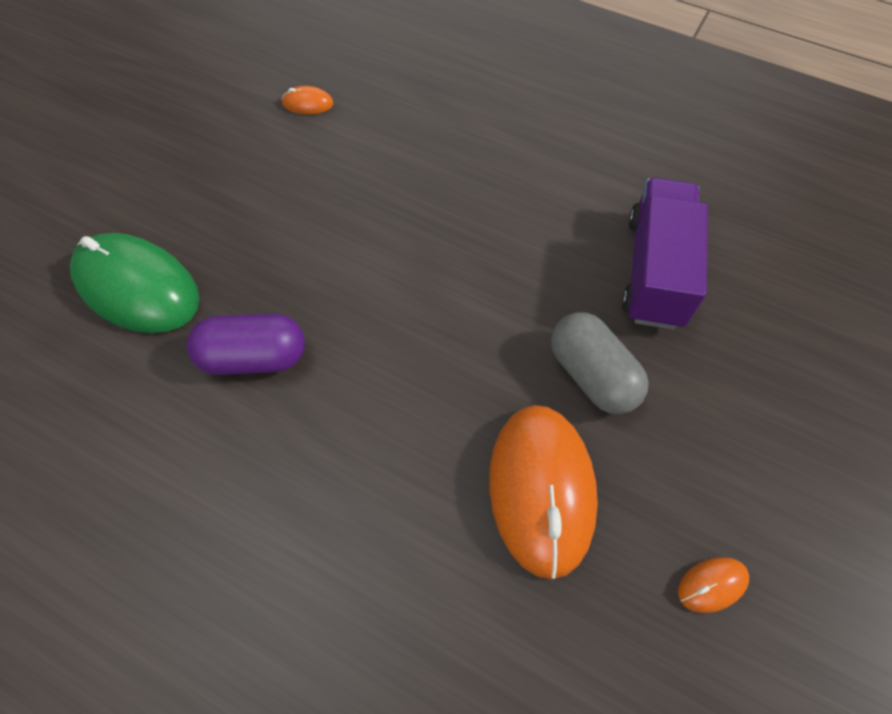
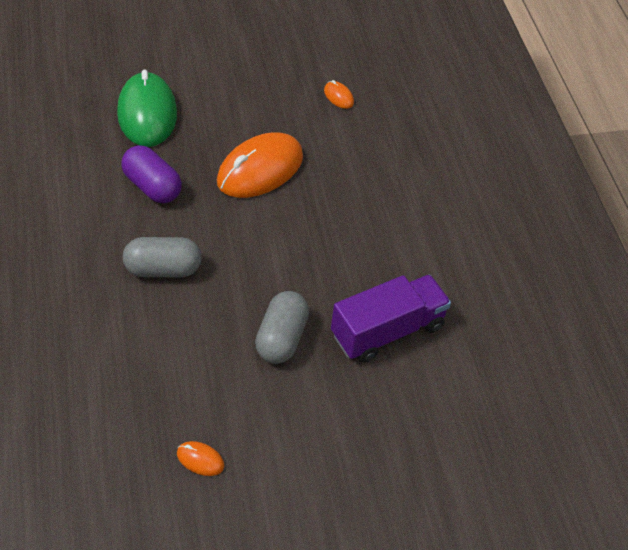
camera: 45 degrees right, 10 degrees down
(391, 431) = (163, 269): none -> grey capsule
(541, 489) = (188, 353): orange mouse -> orange mouse (260, 169)

